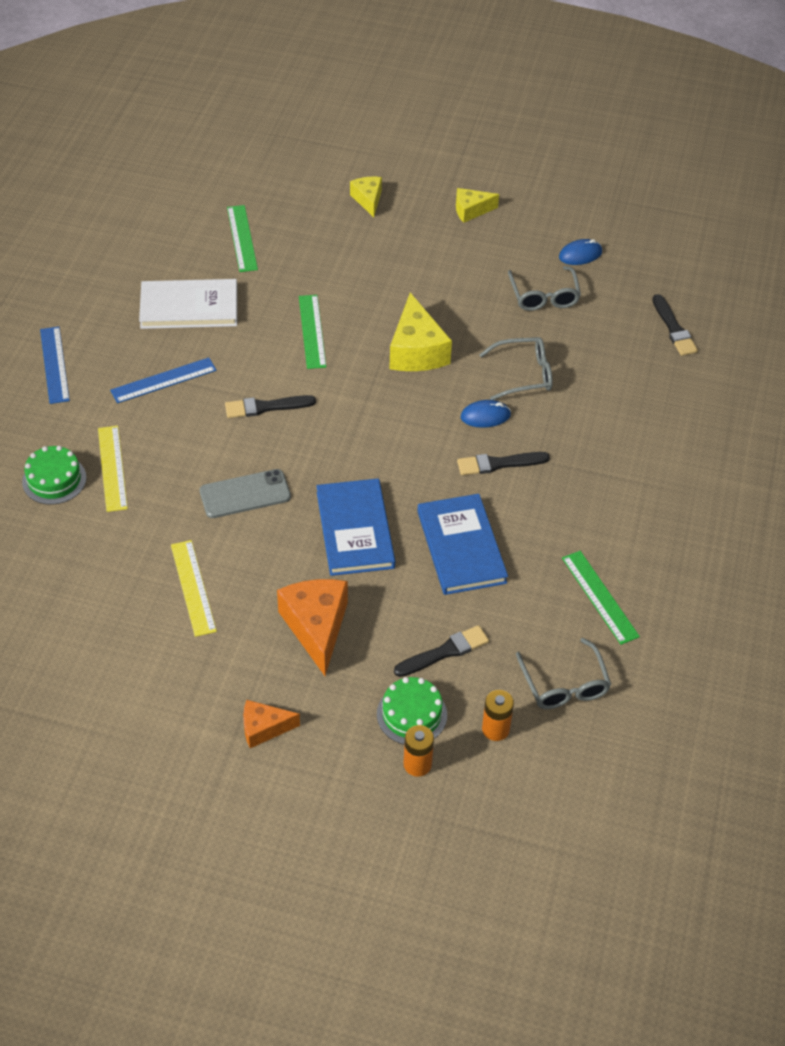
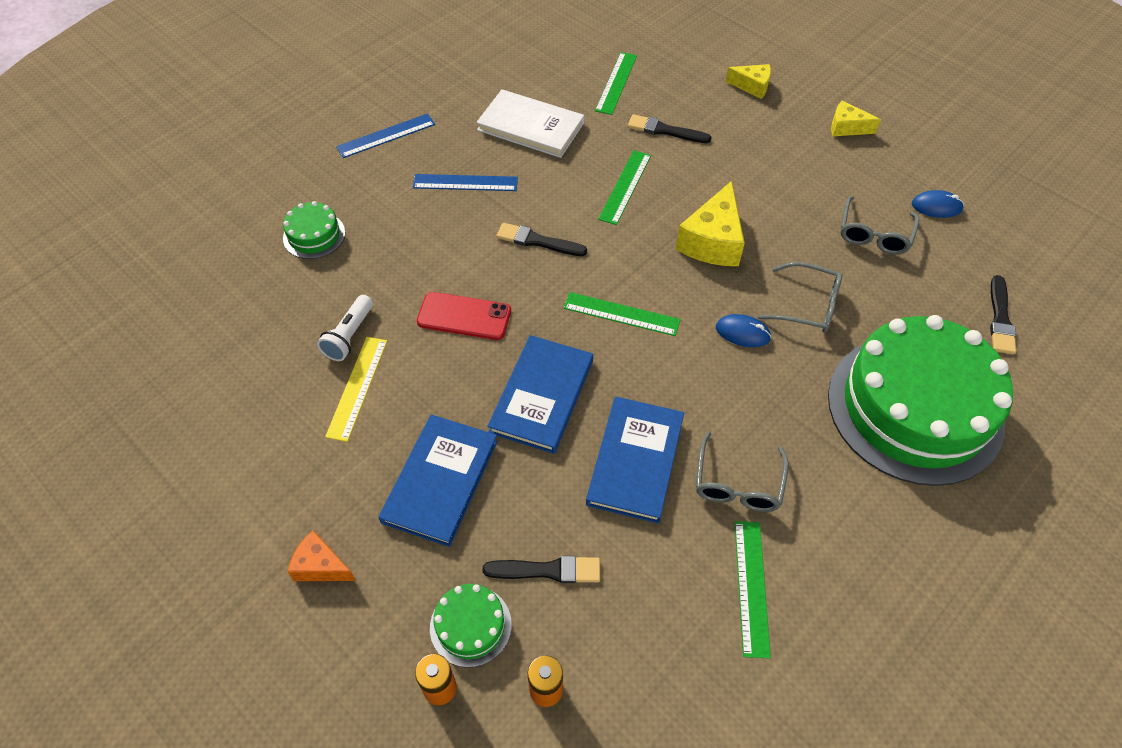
camera: 30 degrees right, 5 degrees up
(54, 364) = (386, 136): blue ruler -> blue ruler turned 45 degrees clockwise
(112, 468) = (368, 244): yellow ruler -> none
(154, 550) = (349, 336): none -> white flashlight
(245, 494) = (464, 316): grey phone -> red phone
(316, 627) = (440, 481): orange cheese -> blue book
(368, 200) = (752, 86): yellow cheese -> yellow cheese turned 90 degrees clockwise
(378, 440) = (621, 314): none -> green ruler
(499, 464) = (727, 388): black brush -> black brush (665, 130)
(564, 684) = (652, 673): grey glasses -> grey glasses (738, 483)
(646, 422) = (915, 408): none -> green cake

